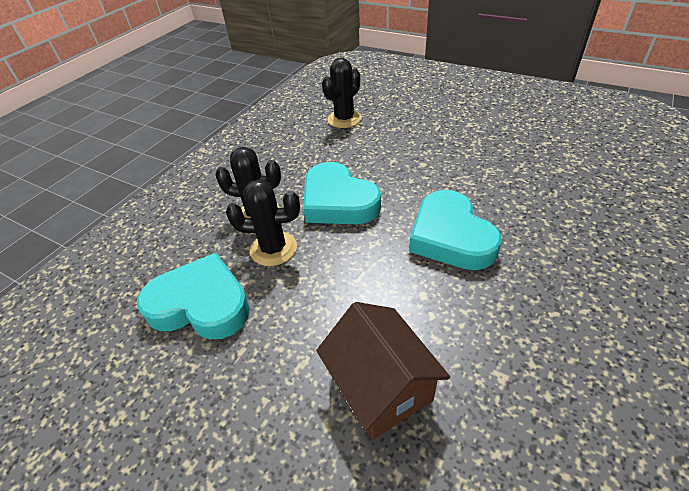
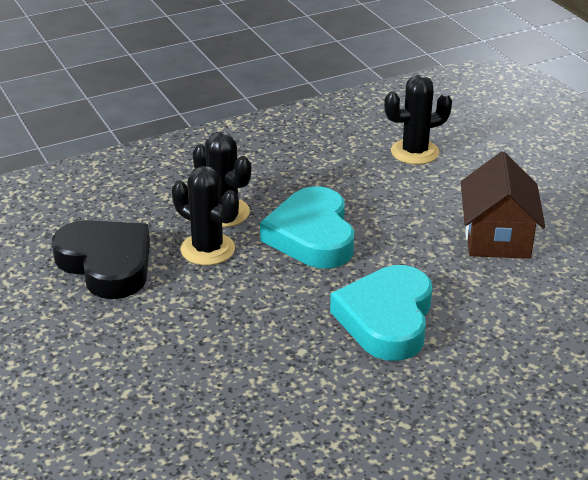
camera: 30 degrees right, 10 degrees down
(201, 304) = (106, 264): turquoise heart -> black heart
(381, 387) = (191, 392): brown house -> brown house (497, 238)

